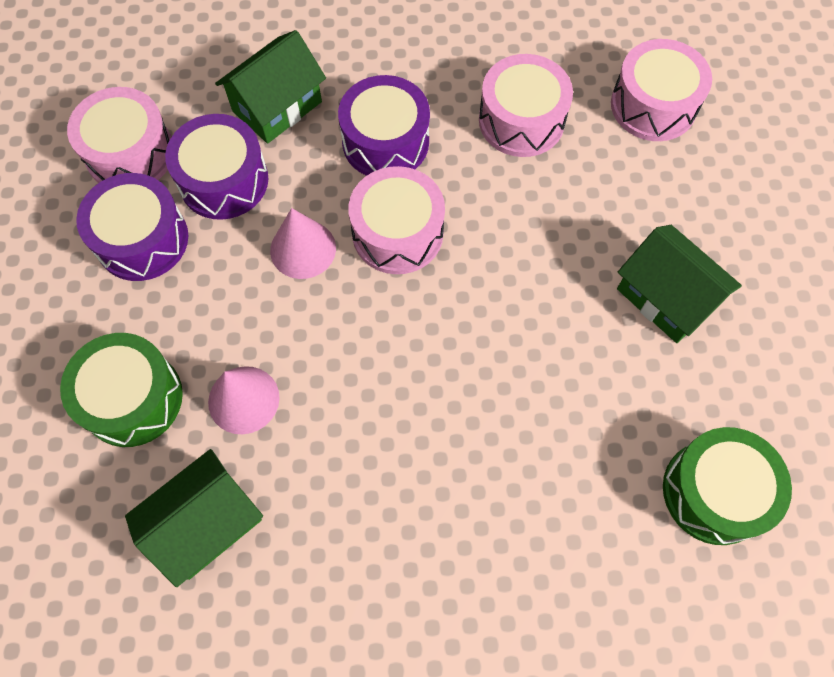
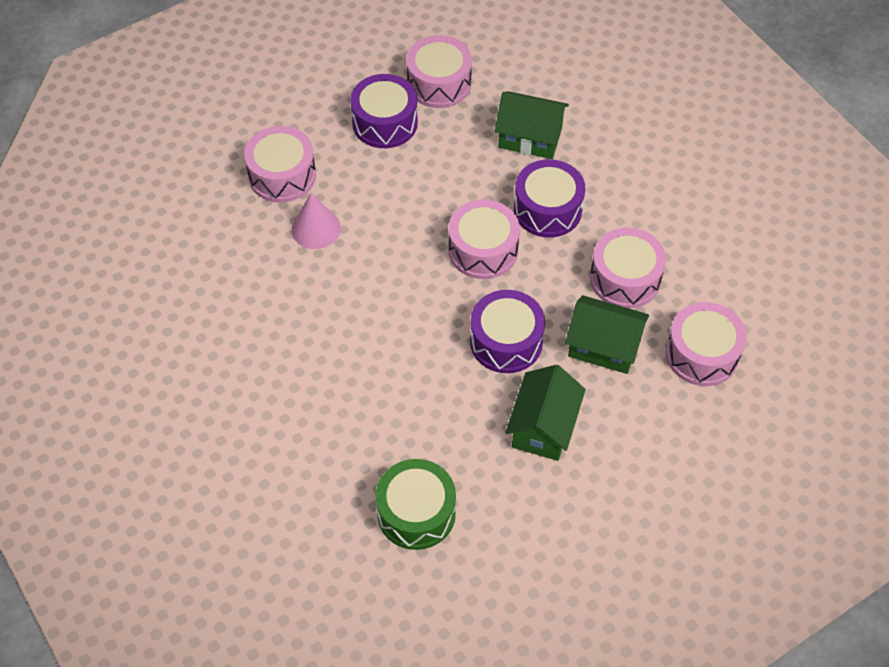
camera: 60 degrees right, 10 degrees down
(132, 398) = (282, 175): green drum -> pink drum
(206, 523) = (231, 251): green house -> green house (603, 346)
(224, 180) = (454, 140): purple drum -> purple drum (506, 341)
(303, 249) = (435, 206): pink cone -> none

